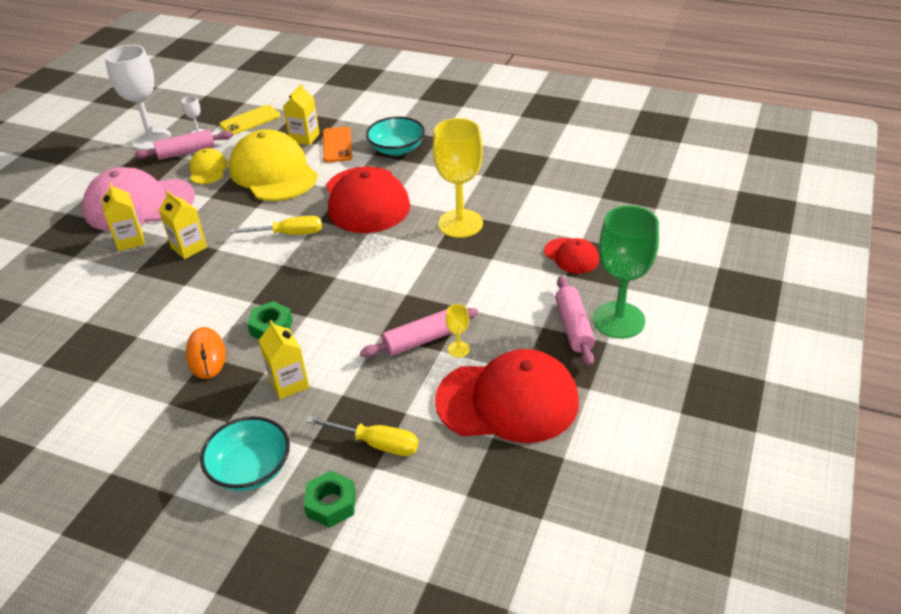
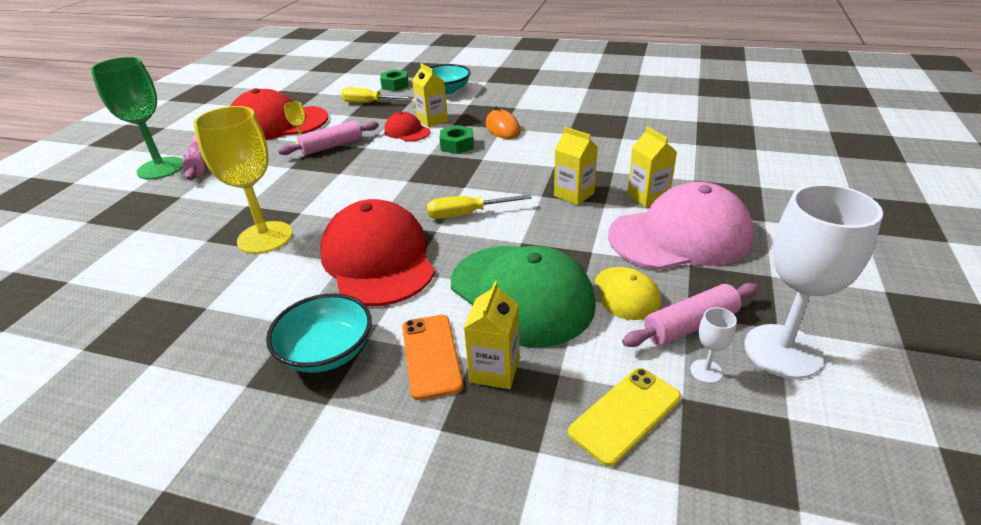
camera: 175 degrees right, 5 degrees down
(273, 172) = (521, 294): yellow cap -> green cap
(571, 256) = (161, 212): red cap -> red cap (407, 131)

